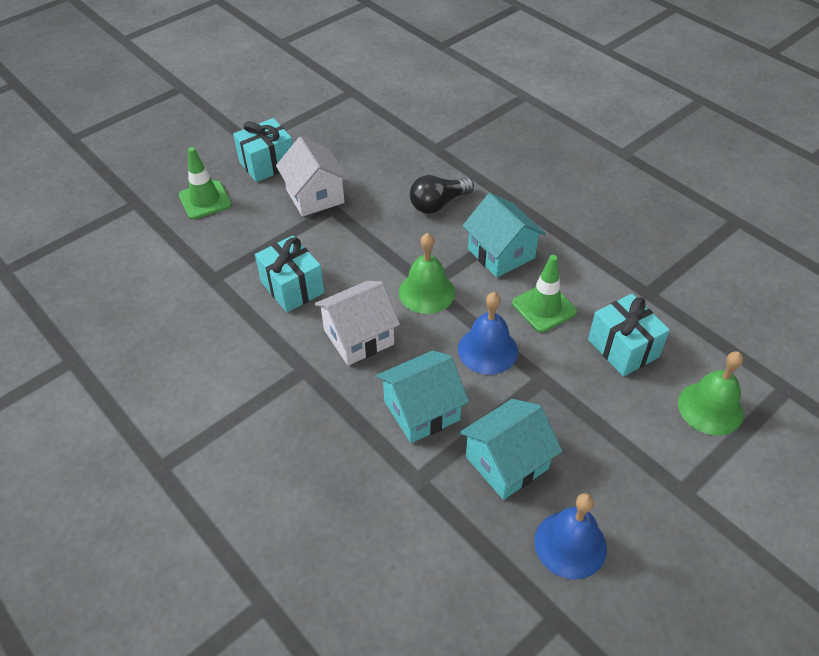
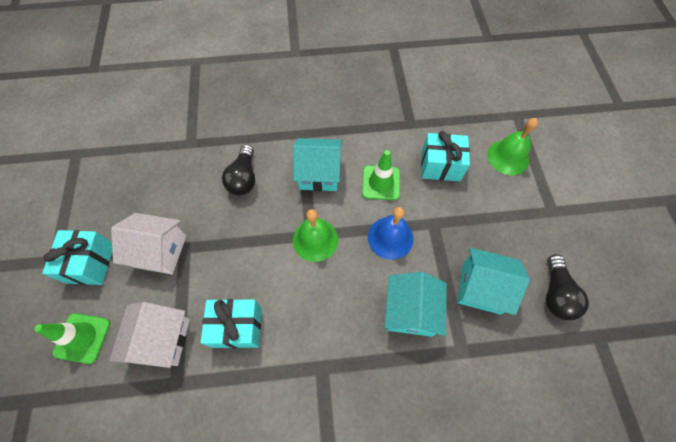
camera: 55 degrees left, 15 degrees up
(358, 337) = (320, 310): white house -> white house (162, 339)
(506, 462) = (481, 288): turquoise house -> turquoise house turned 75 degrees counterclockwise
(570, 544) = (555, 294): blue bell -> black light bulb

